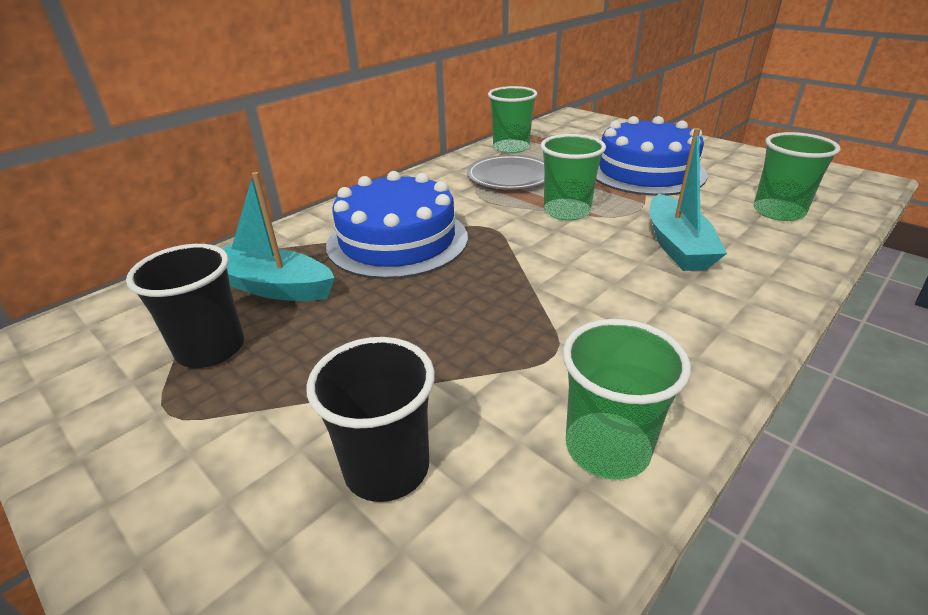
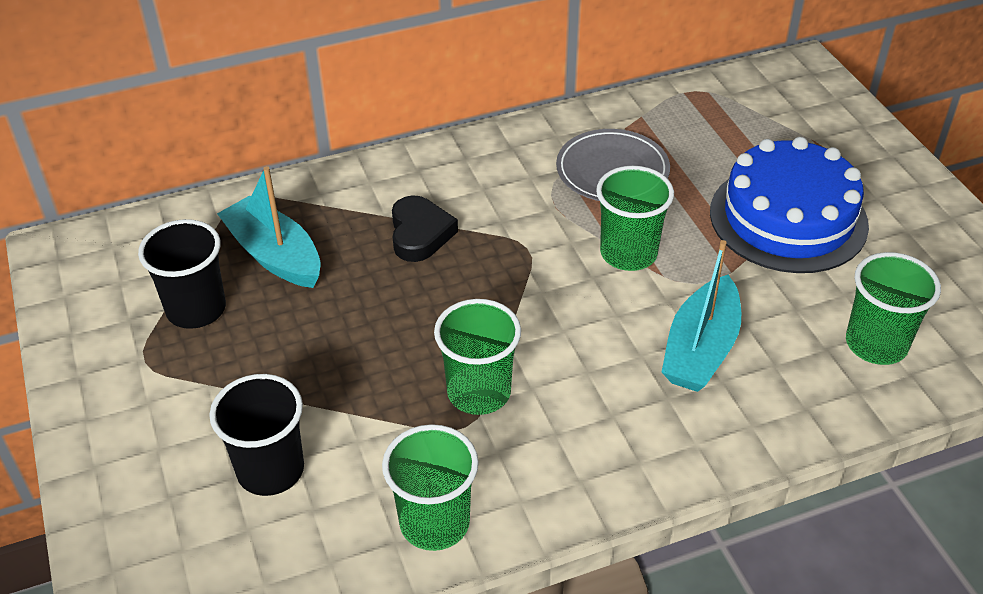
camera: 25 degrees right, 10 degrees up
(397, 240) = (420, 234): blue cake -> black heart
(511, 148) = (658, 113): green cup -> green cup (479, 392)

